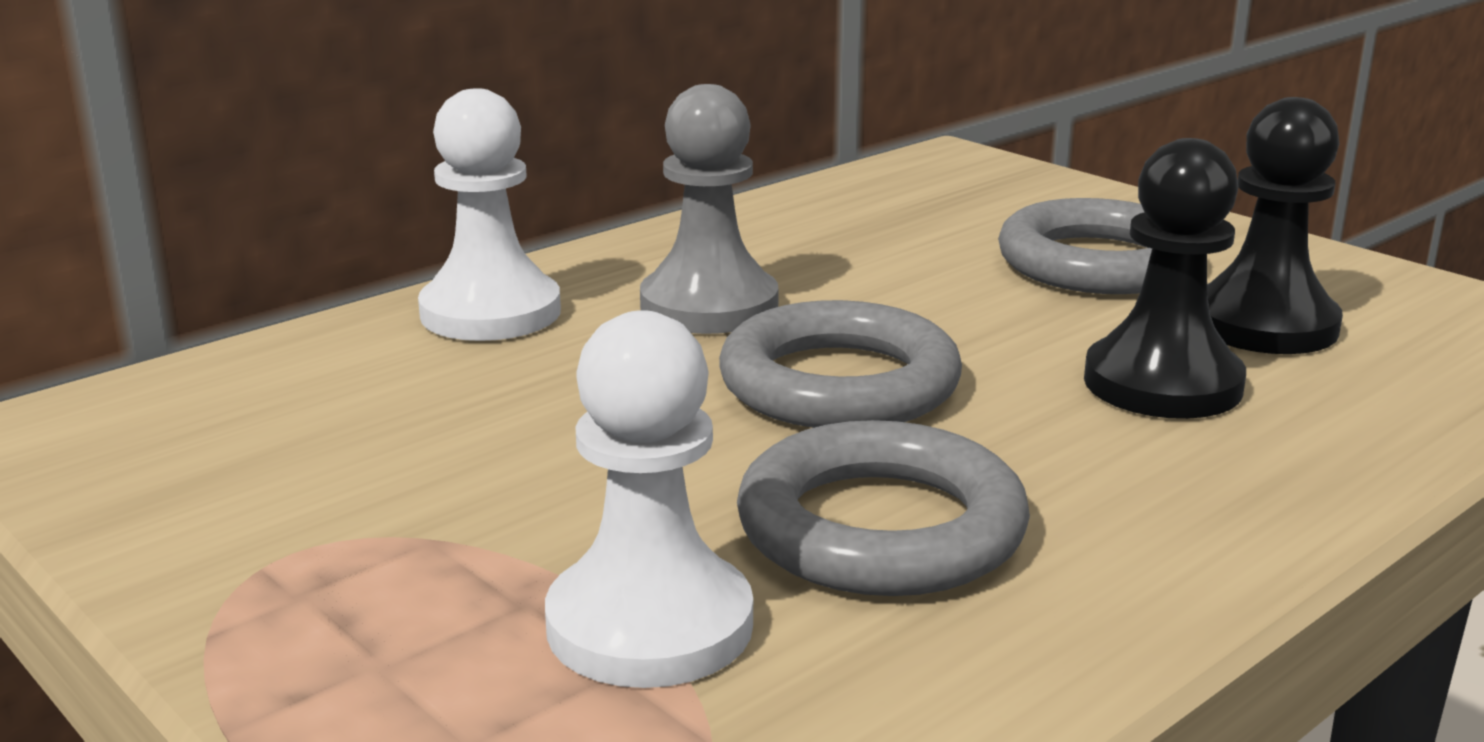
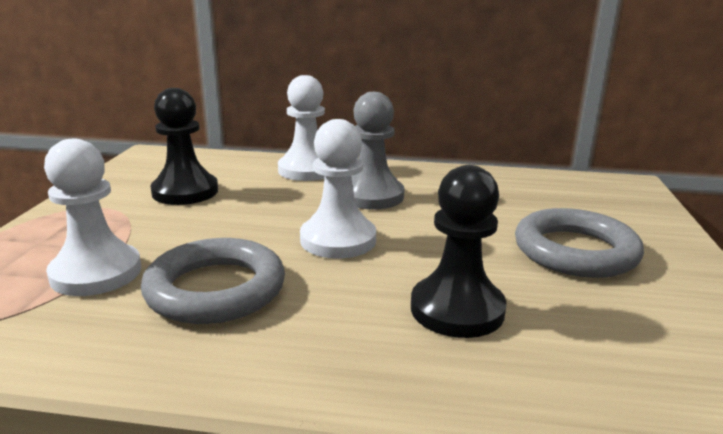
camera: 50 degrees right, 0 degrees up
(839, 384) = (338, 240): grey ring -> white pawn
(1263, 325) = (587, 317): black pawn -> black pawn (185, 192)

